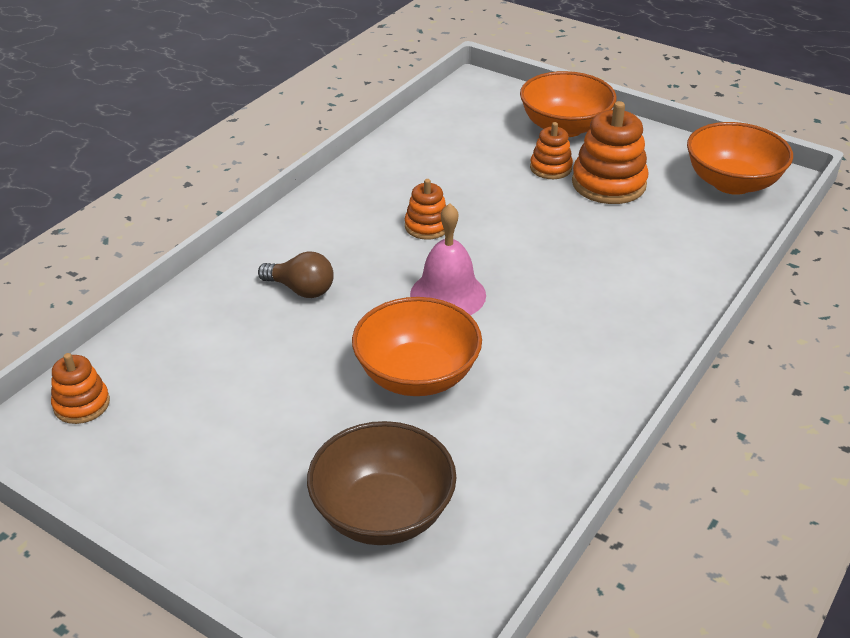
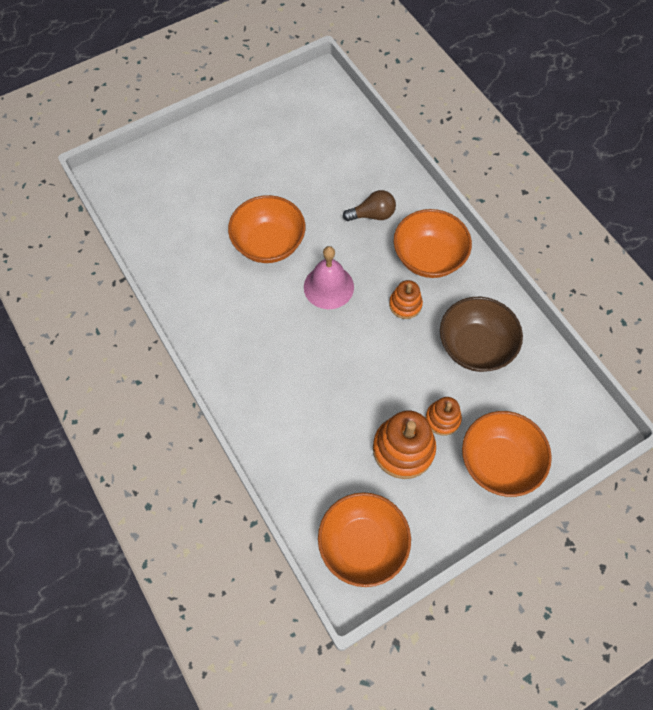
camera: 115 degrees right, 25 degrees up
(82, 404) = (328, 101): orange stacking toy -> none
(301, 289) = (372, 215): brown light bulb -> brown light bulb turned 150 degrees counterclockwise
(343, 226) = (428, 257): none -> orange bowl
(383, 513) = (187, 195): brown bowl -> brown bowl (475, 346)

